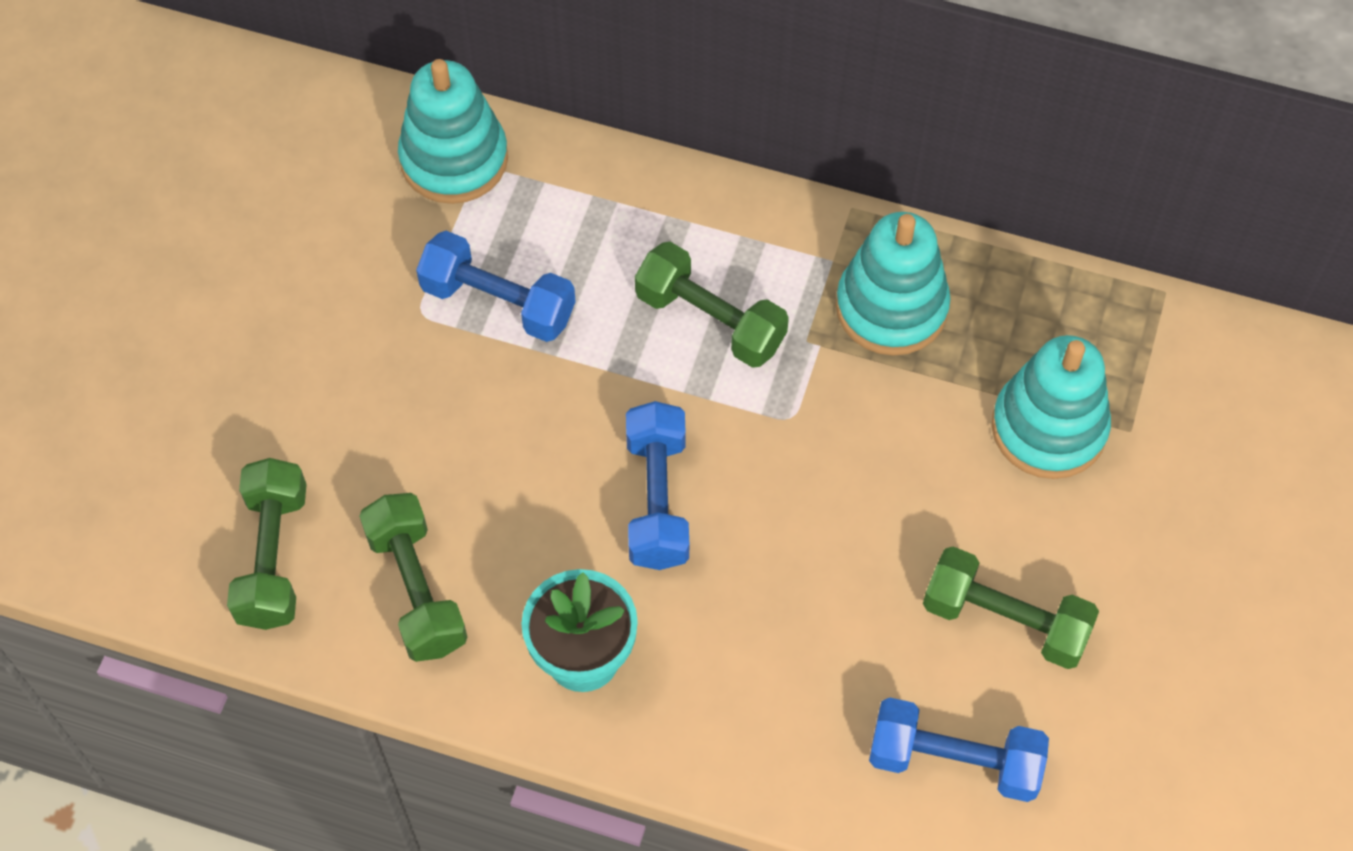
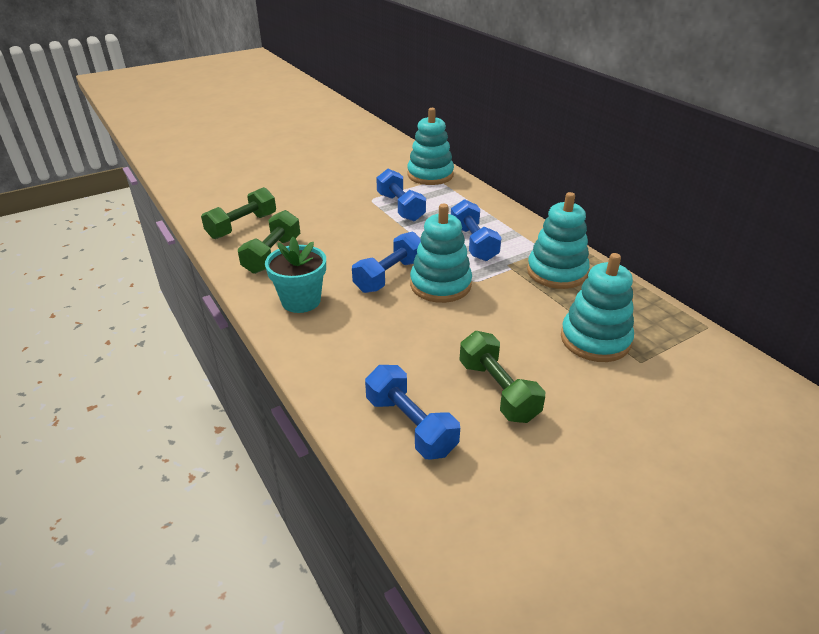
camera: 40 degrees right, 25 degrees down
(710, 320) = (473, 243): green dumbbell -> blue dumbbell
(752, 464) = (440, 285): none -> turquoise stacking toy

